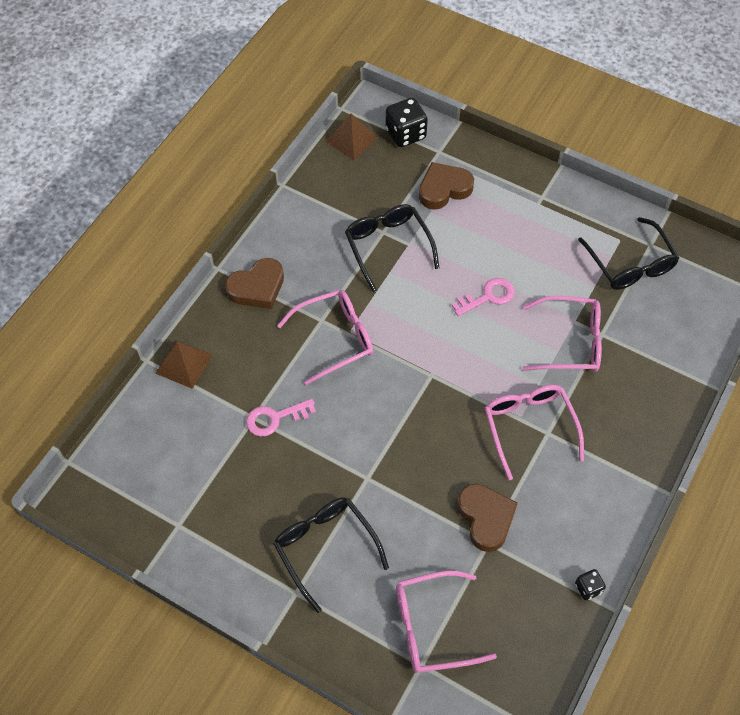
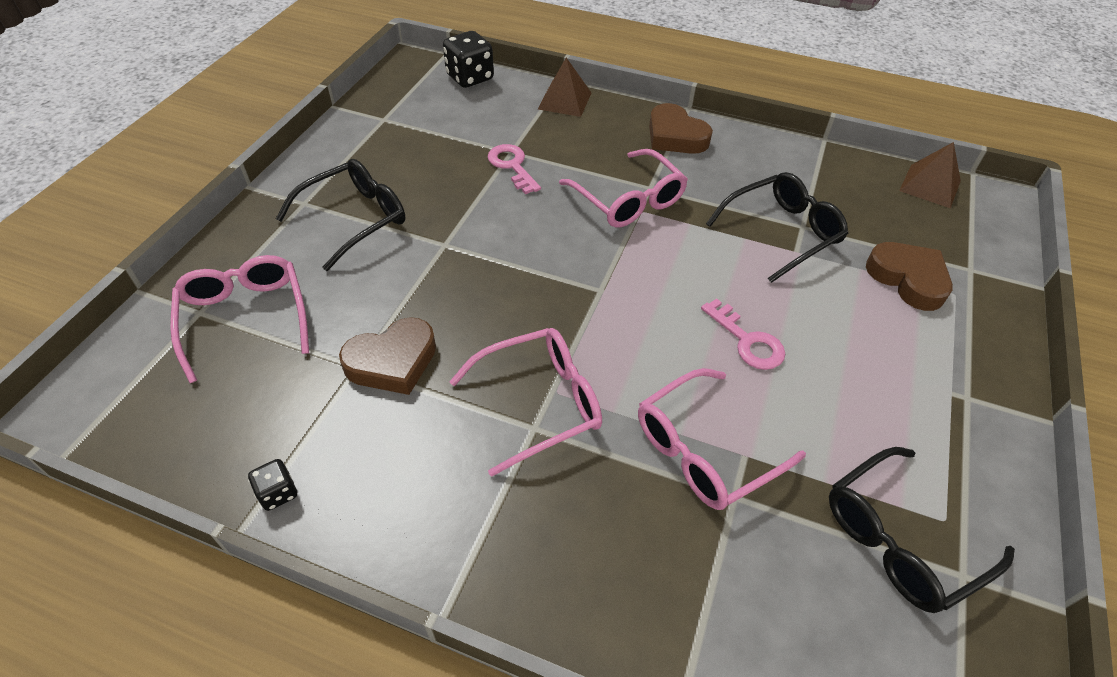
camera: 80 degrees right, 10 degrees down
(405, 134) = (976, 233): black dice -> black dice (470, 78)
(570, 342) = (704, 450): pink glasses -> pink glasses turned 60 degrees clockwise

